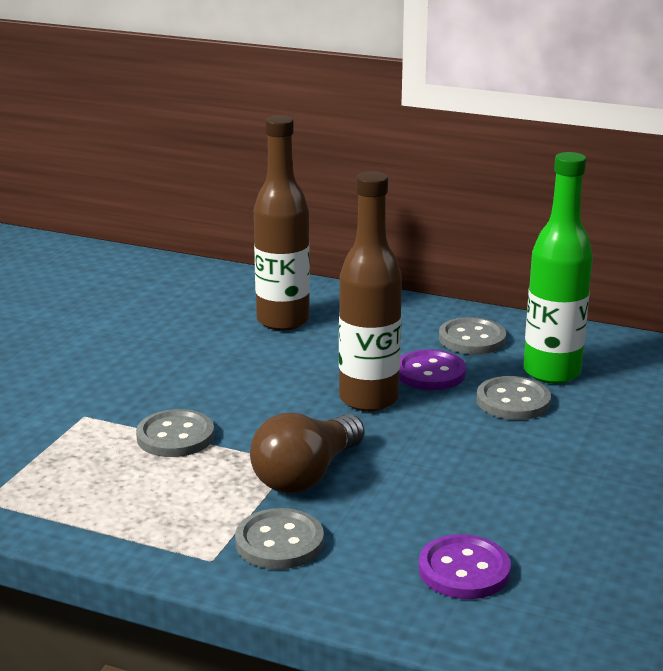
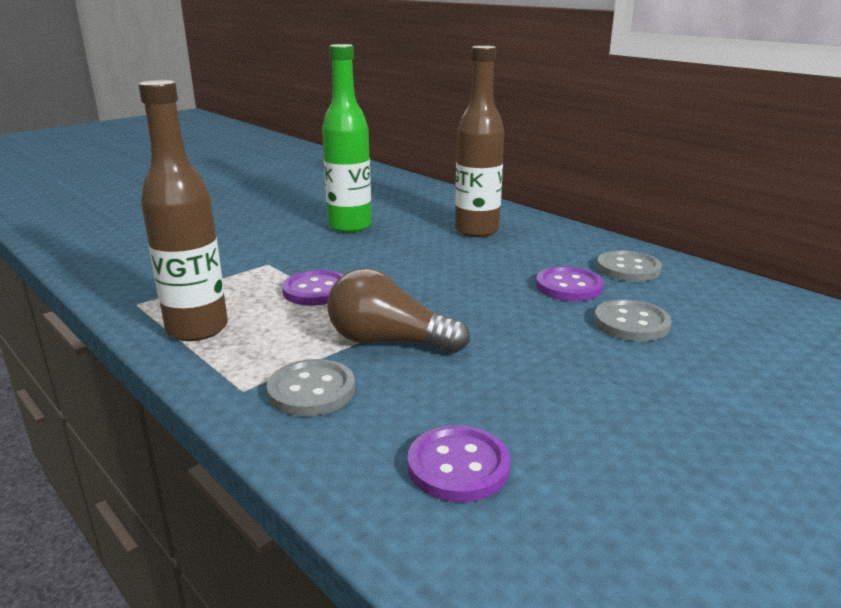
camera: 25 degrees right, 0 degrees up
(175, 436) = (316, 290): grey button -> purple button
(306, 475) = (388, 341): brown light bulb -> brown light bulb turned 45 degrees clockwise
(368, 399) = (496, 295): brown bottle -> brown bottle (197, 329)
(551, 372) = (688, 307): green bottle -> green bottle (350, 226)

